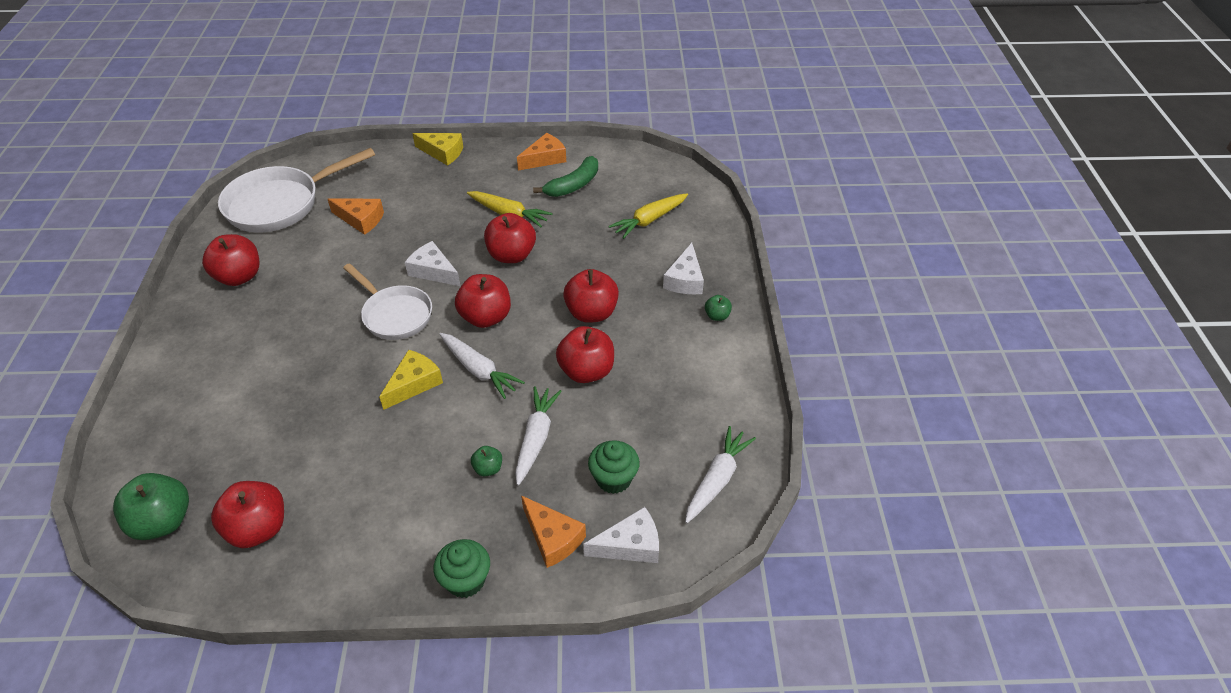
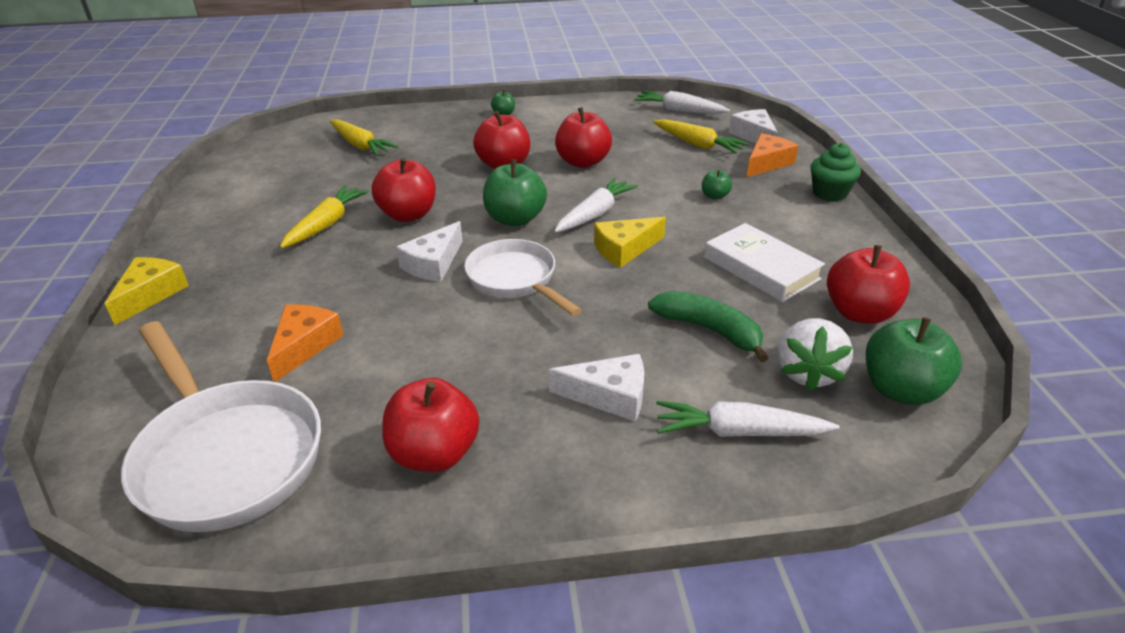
camera: 95 degrees left, 10 degrees down
(210, 468) = (807, 373): none -> white strawberry
(349, 475) = (761, 268): none -> white book
(394, 314) = (515, 280): white pan -> white pan turned 75 degrees counterclockwise
(414, 384) = (624, 249): yellow cheese -> yellow cheese turned 60 degrees counterclockwise
(486, 317) = (515, 219): red apple -> green apple
(536, 438) = (670, 178): white carrot -> white carrot (739, 432)
(545, 159) = (212, 211): orange cheese -> none
(573, 185) = (280, 189): green banana -> green banana (709, 330)
(613, 479) = (697, 144): green cupcake -> yellow carrot
(685, 279) = (455, 127): white cheese -> white cheese (609, 396)

